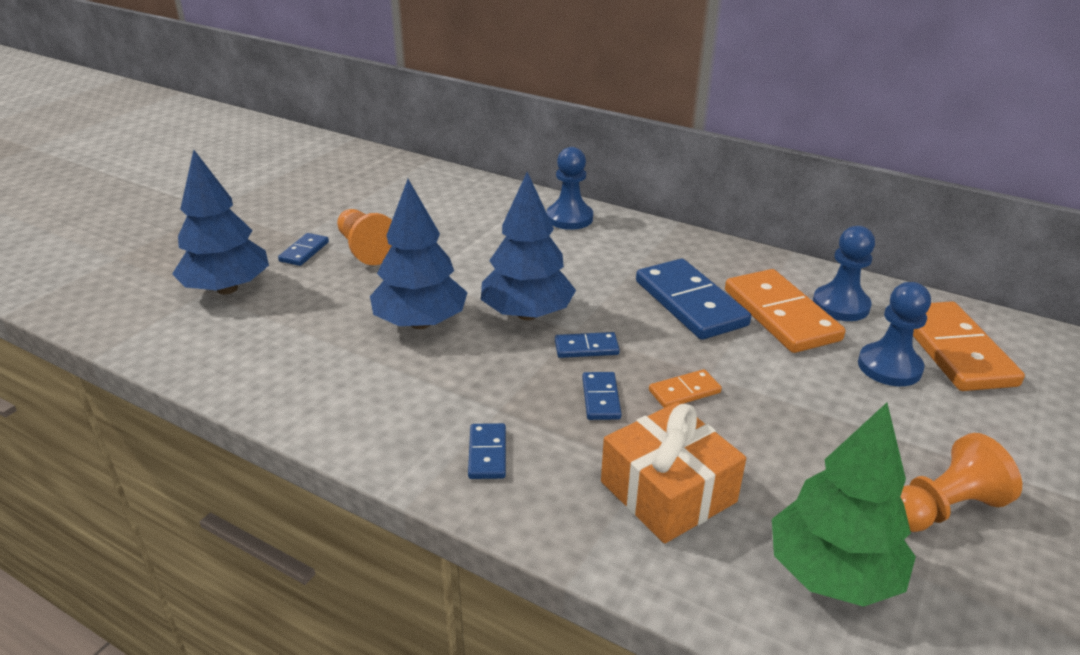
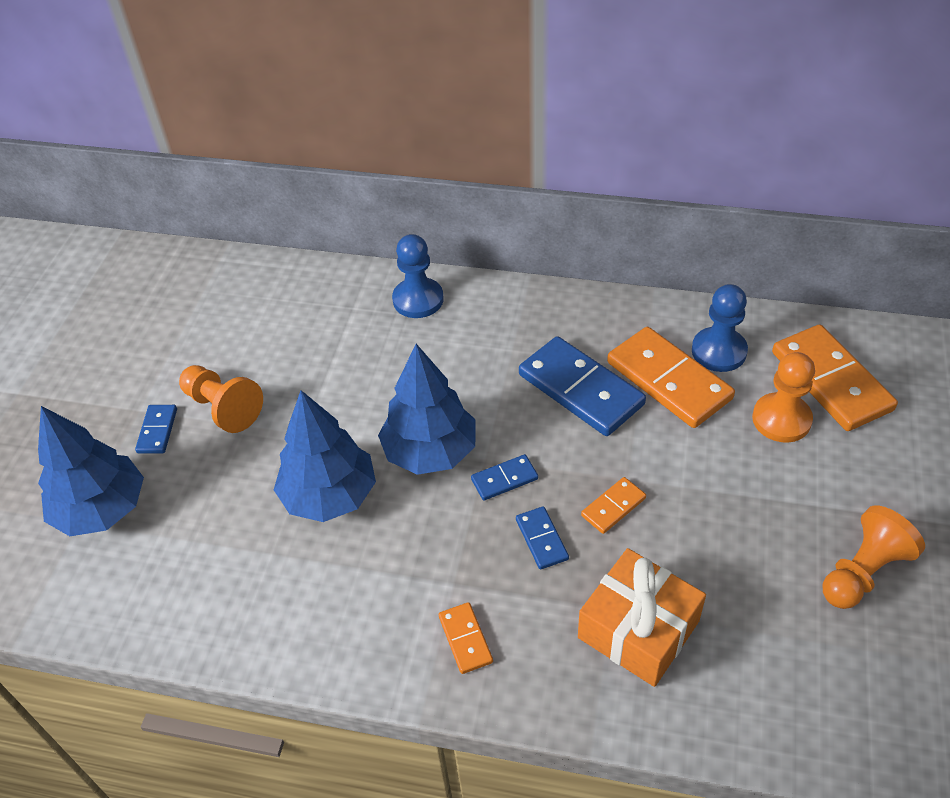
camera: 15 degrees left, 15 degrees up
(487, 453) = (465, 639): blue domino -> orange domino
(832, 574) = (795, 670): green tree -> none
(889, 367) = (781, 419): blue pawn -> orange pawn

